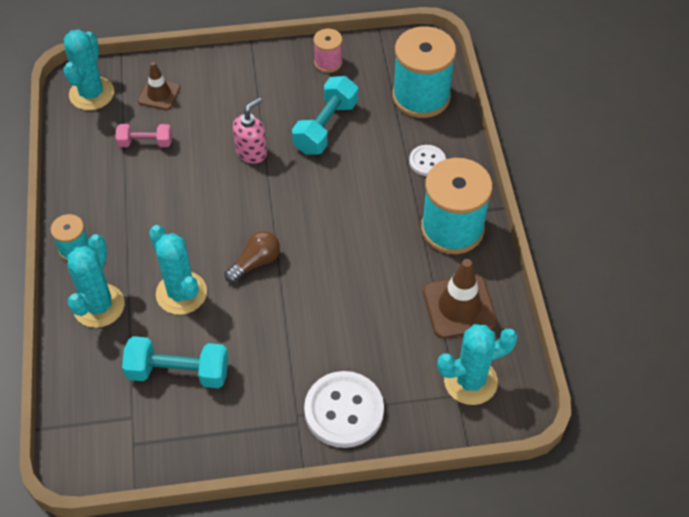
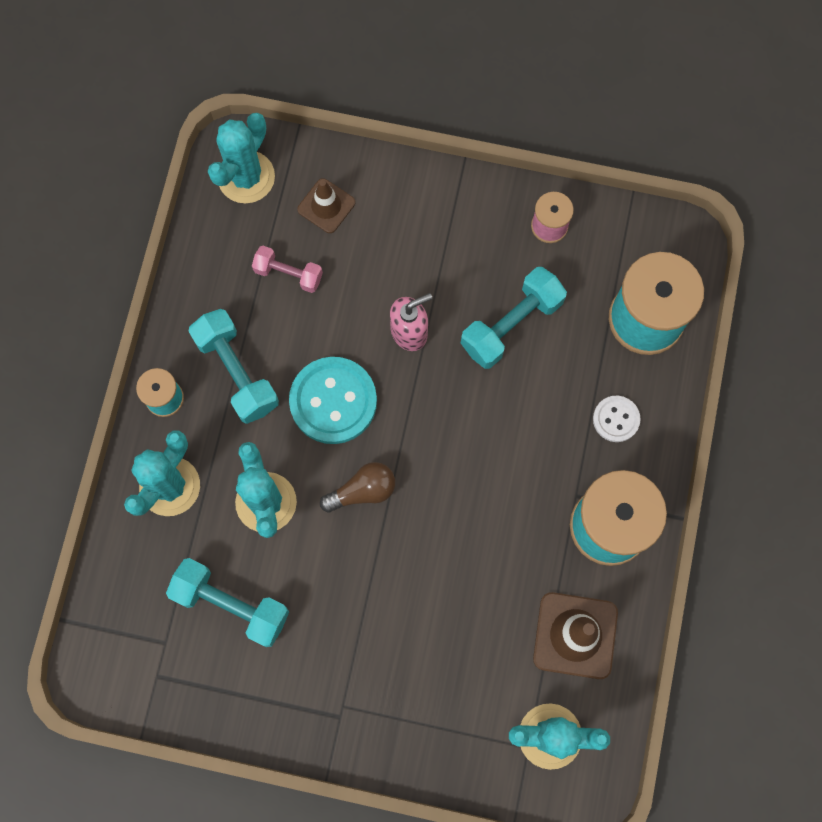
camera: 20 degrees right, 20 degrees up
(127, 215) = (237, 372): none -> turquoise dumbbell
(210, 212) = (333, 401): none -> turquoise button
(344, 411) = (395, 720): white button -> none

